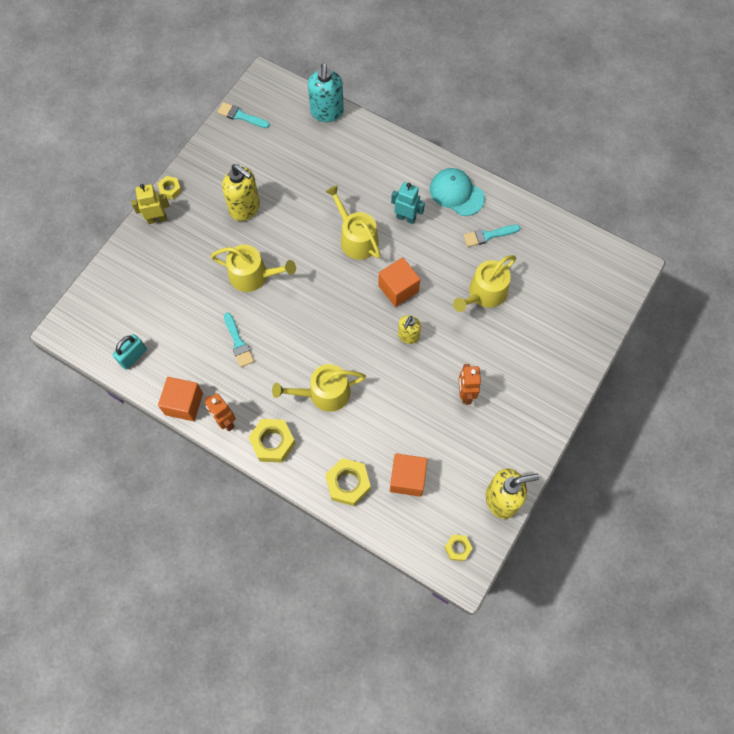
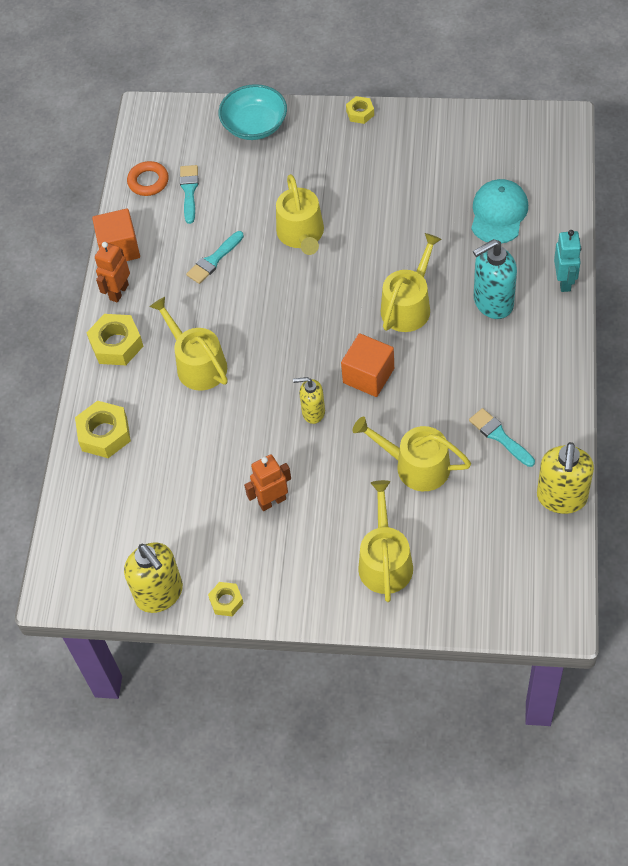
camera: 70 degrees right, 10 degrees down
(131, 261) = (254, 125): none -> turquoise bowl
(133, 356) = (148, 181): turquoise padlock -> orange ring
(157, 219) = (317, 120): yellow robot -> none
(241, 116) = (497, 126): turquoise brush -> turquoise brush (189, 191)
(245, 208) = (380, 187): yellow soap dispenser -> yellow soap dispenser (561, 498)
(327, 112) = (560, 200): turquoise soap dispenser -> turquoise soap dispenser (492, 303)
(406, 218) = (468, 341): turquoise robot -> turquoise robot (564, 281)
(407, 478) = (138, 488): orange cube -> none
(456, 193) = (537, 378): turquoise cap -> turquoise cap (498, 213)
(457, 548) = (80, 573): yellow nut -> yellow nut (226, 601)
(546, 345) = (385, 561): none -> yellow watering can

